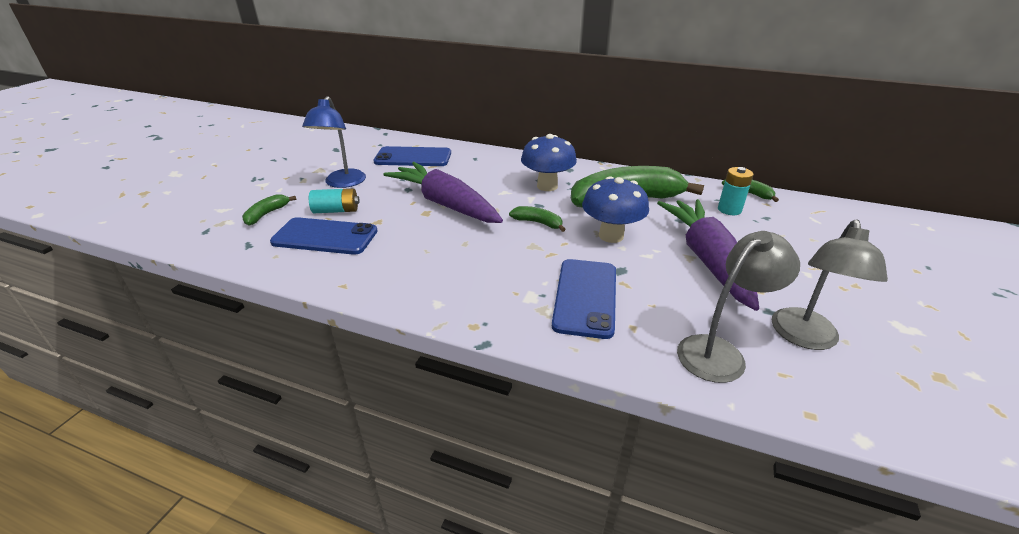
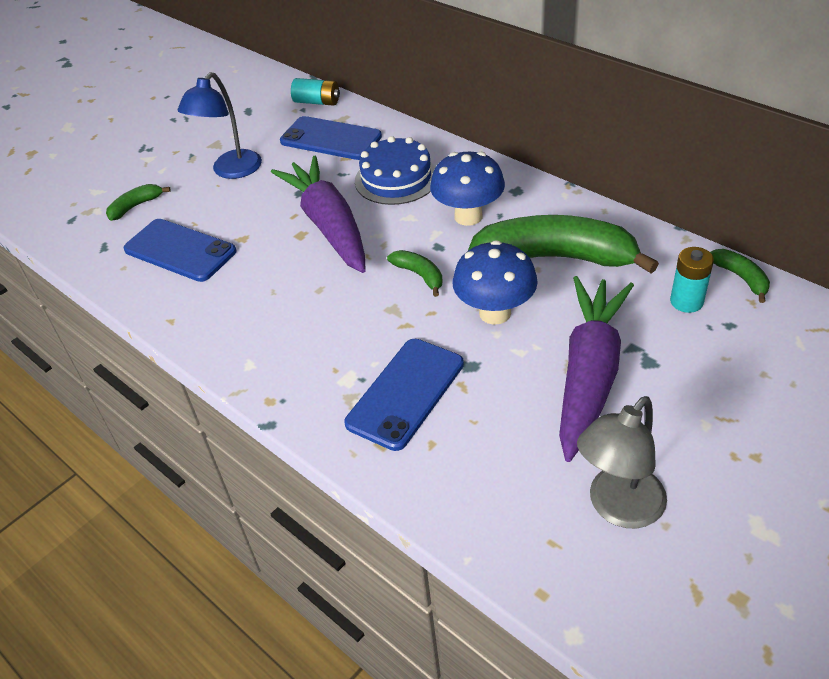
camera: 25 degrees right, 10 degrees up
(336, 211) = (207, 214): turquoise battery -> turquoise battery (317, 102)
(479, 173) = (396, 179): none -> blue cake
(720, 352) = (503, 498): grey lamp -> none

